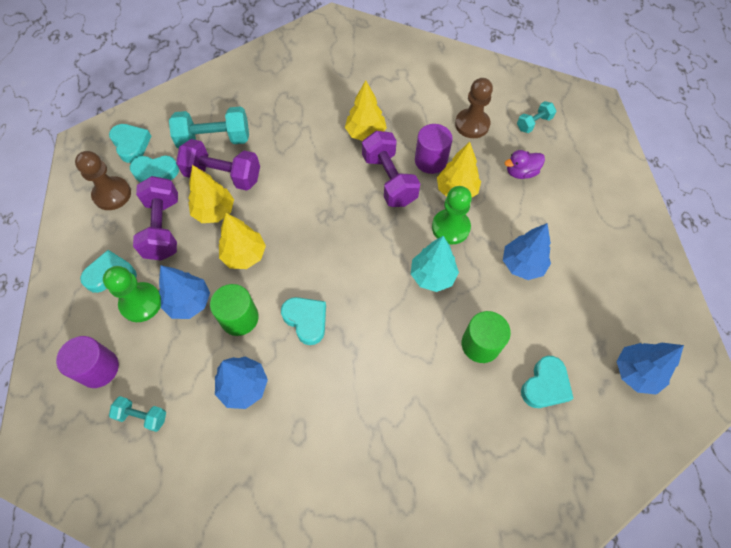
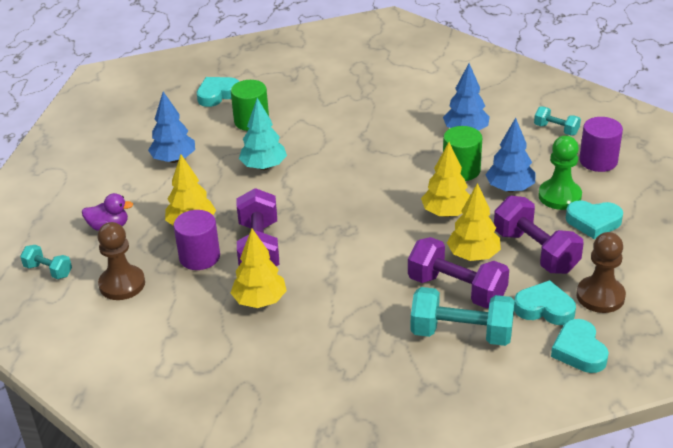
camera: 160 degrees left, 25 degrees down
(163, 228) = (535, 251): purple dumbbell -> purple dumbbell turned 45 degrees counterclockwise
(306, 320) = (398, 159): turquoise heart -> none
(450, 227) = (221, 196): green pawn -> none
(533, 123) = (48, 271): turquoise dumbbell -> turquoise dumbbell turned 45 degrees clockwise
(636, 373) = (142, 89): blue tree -> none

